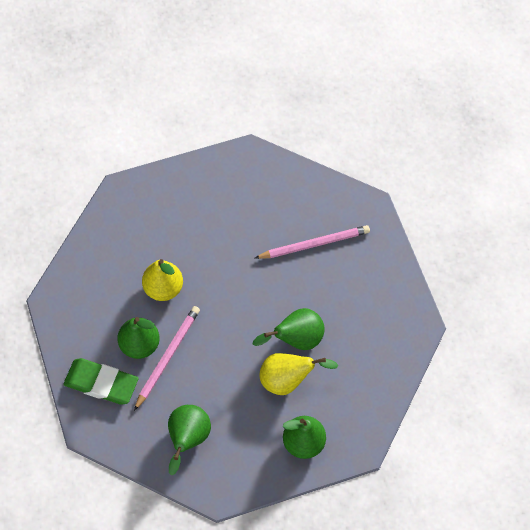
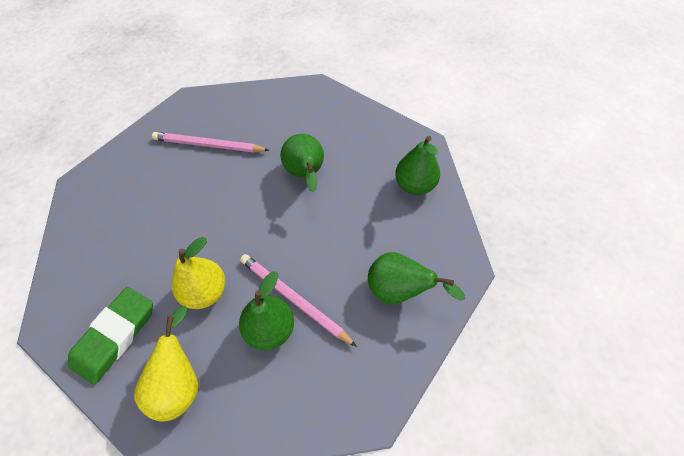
camera: 80 degrees left, 5 degrees down
(101, 383) = (310, 385): green eraser -> green eraser (115, 335)
(288, 380) = (347, 188): yellow pear -> yellow pear (180, 382)
(314, 244) = (208, 145): pink pencil -> pink pencil turned 75 degrees counterclockwise

